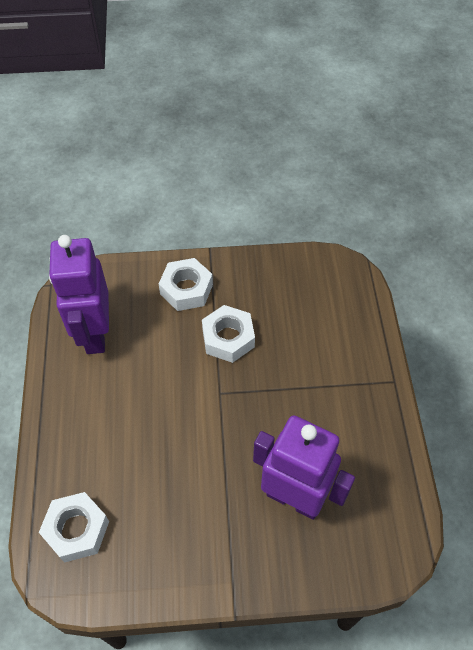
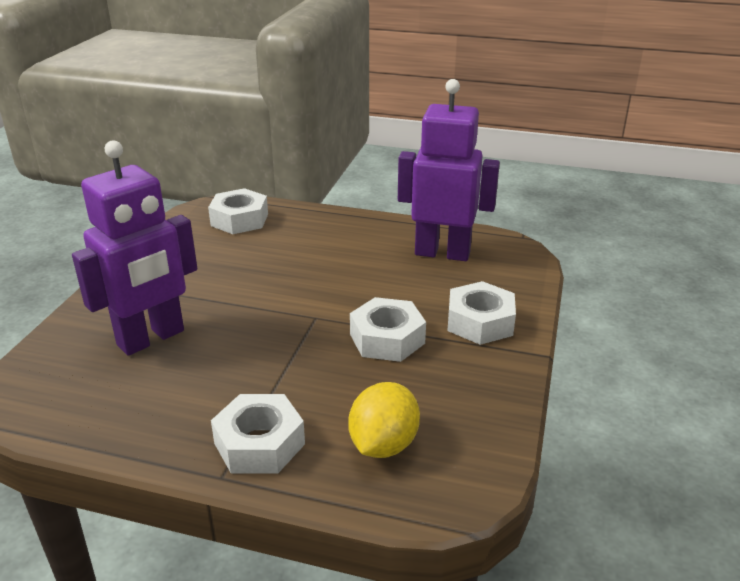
camera: 110 degrees right, 25 degrees down
(329, 310) = (383, 444): none -> yellow lemon
(360, 373) = (259, 443): none -> white nut

